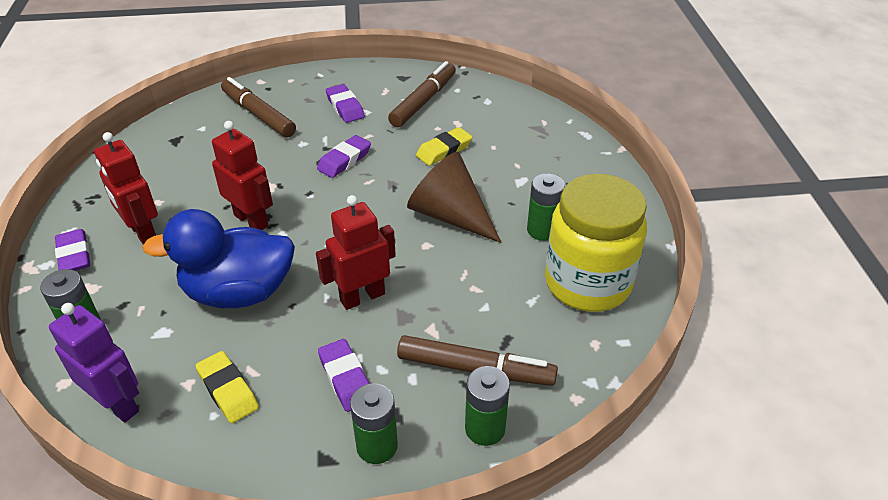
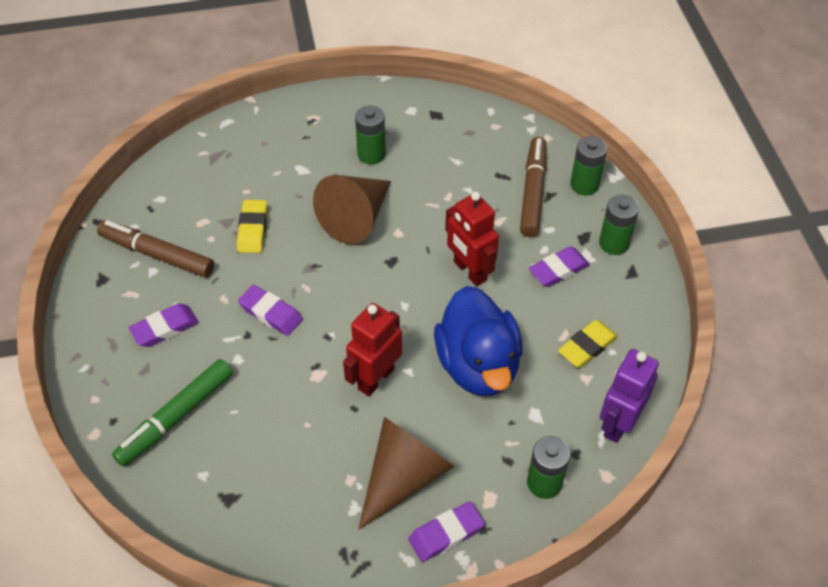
camera: 95 degrees left, 10 degrees up
(142, 233) = (404, 477): red robot -> brown cone
(258, 114) = (176, 417): brown marker -> green marker
(444, 150) = (253, 229): yellow eraser -> yellow eraser turned 45 degrees clockwise
(587, 283) = (433, 127): yellow jar -> none

